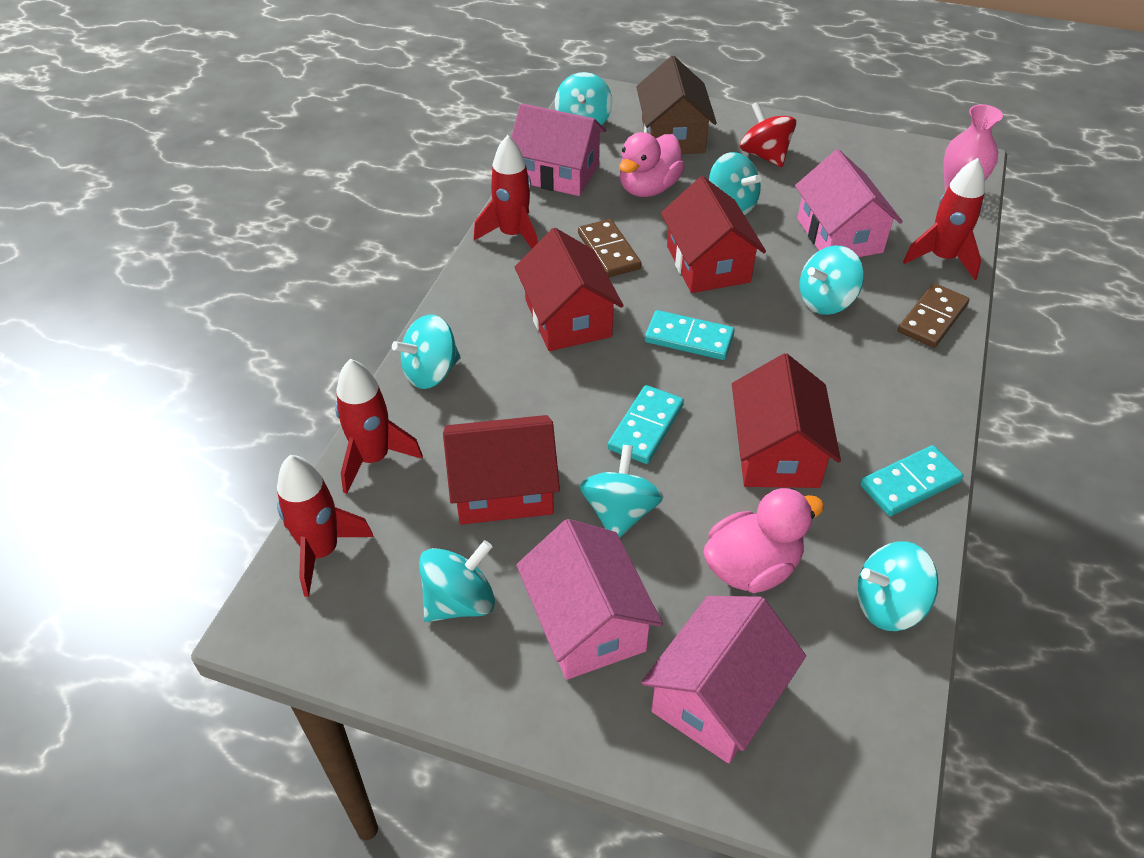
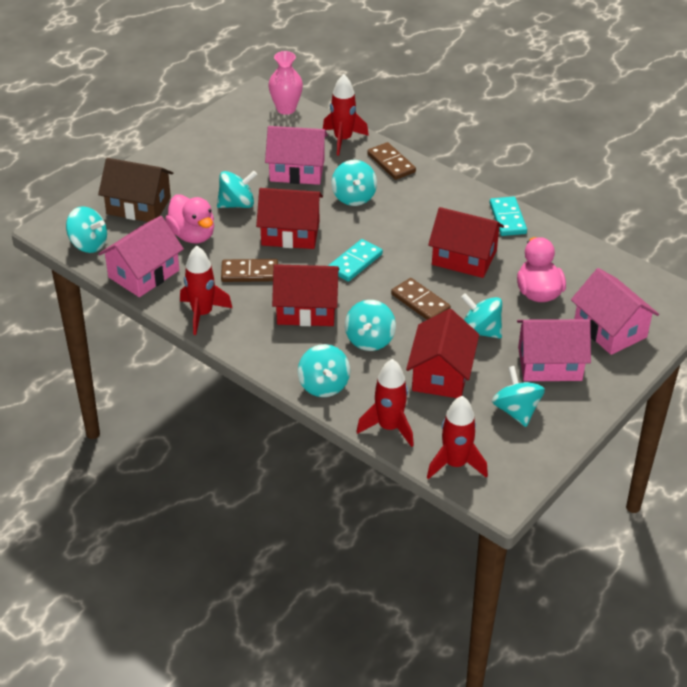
camera: 70 degrees left, 5 degrees down
(646, 427) = (420, 302): turquoise domino -> brown domino
(764, 155) = (192, 172): red spinning top -> none
(888, 605) = (579, 254): turquoise spinning top -> turquoise spinning top (369, 340)

